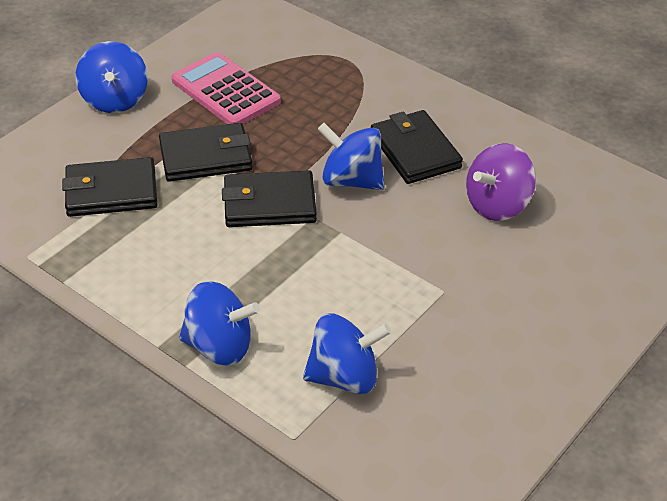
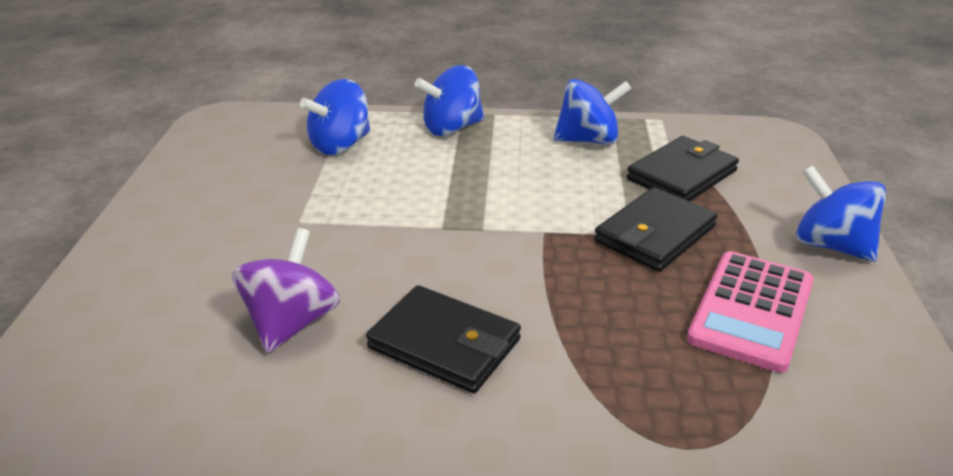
camera: 145 degrees right, 10 degrees down
(225, 91) = (751, 311): pink calculator -> pink calculator turned 105 degrees clockwise
(269, 203) = (537, 222): black wallet -> none
(351, 180) = (483, 277): blue spinning top -> blue spinning top (588, 140)

